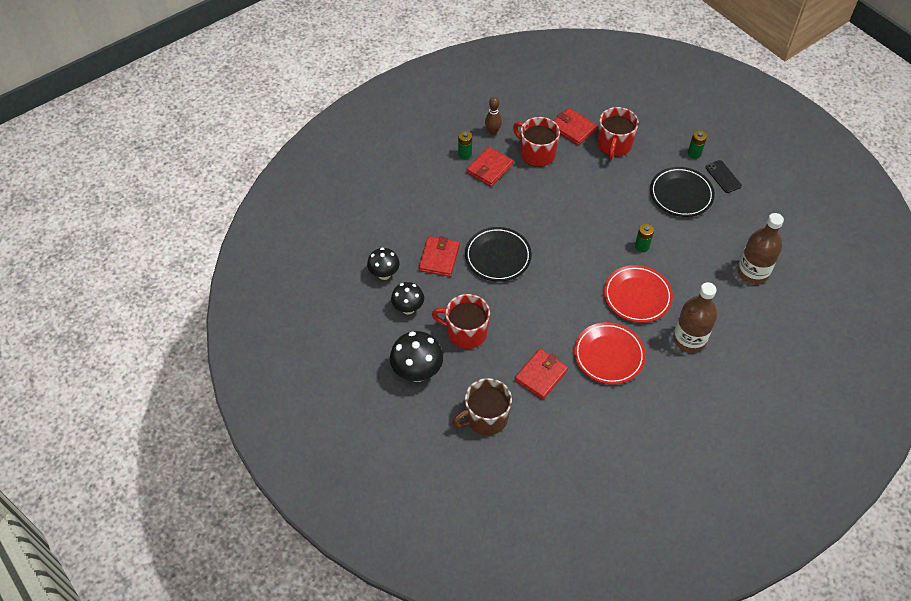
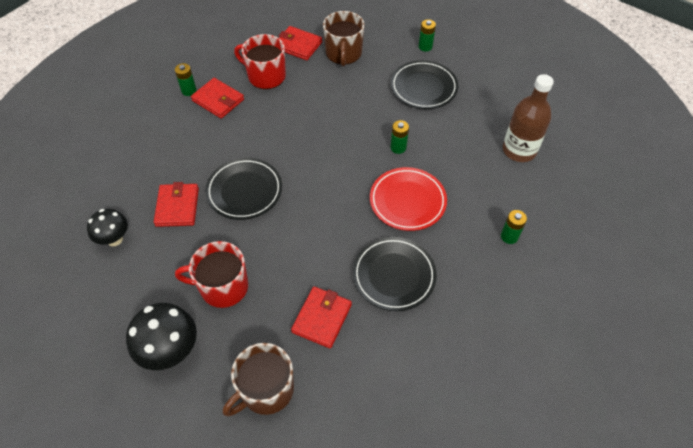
camera: 15 degrees left, 0 degrees up
(408, 308) = (149, 274): black mushroom -> none
(489, 168) = (218, 100): red wallet -> red wallet turned 75 degrees counterclockwise
(492, 132) = (215, 64): brown bowling pin -> none
(609, 355) = (394, 275): red plate -> black plate
(614, 145) = (343, 53): red mug -> brown mug
(689, 339) = (476, 236): brown bottle -> none
(718, 346) = (509, 236): none -> green battery
(723, 176) = (460, 63): black phone -> none

